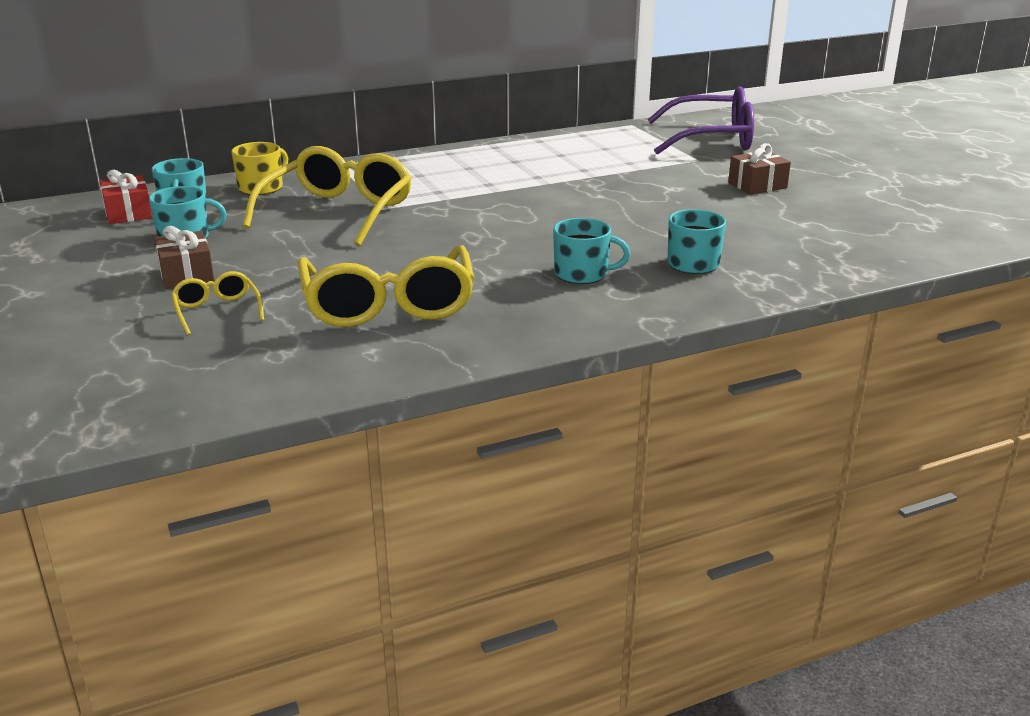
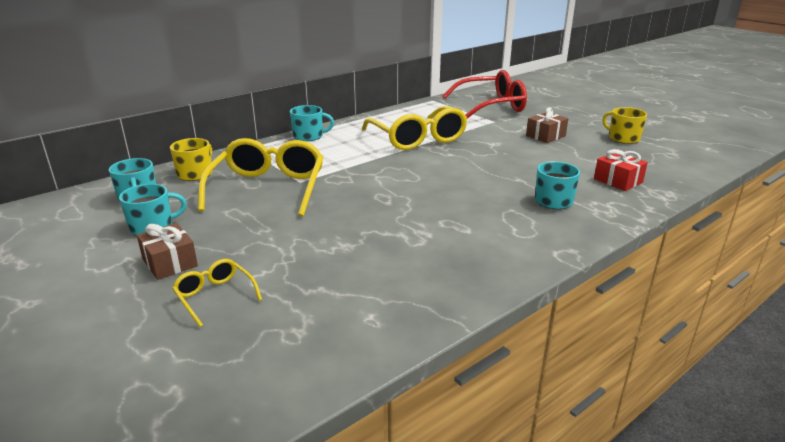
camera: 15 degrees left, 0 degrees up
(128, 213) = (91, 209): red gift -> red gift (618, 181)
(388, 304) = (357, 267): yellow glasses -> yellow glasses (417, 138)
(582, 274) = (484, 219): turquoise mug -> turquoise mug (309, 136)
(711, 139) = (491, 106): purple glasses -> red glasses
(873, 199) = (623, 138): none -> yellow mug

